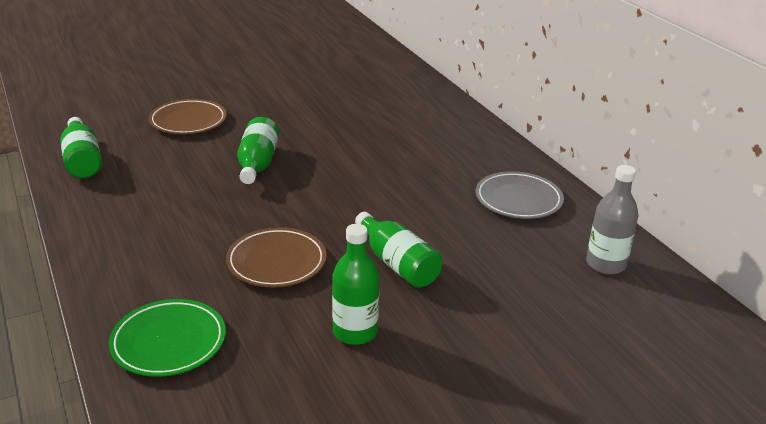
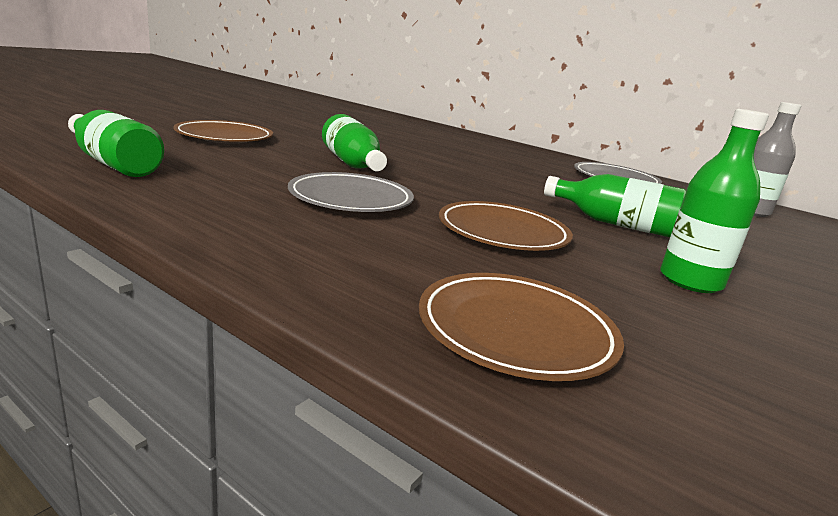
camera: 30 degrees left, 10 degrees down
(169, 342) = (516, 331): green plate -> brown plate
(204, 212) = (351, 199): none -> grey plate

